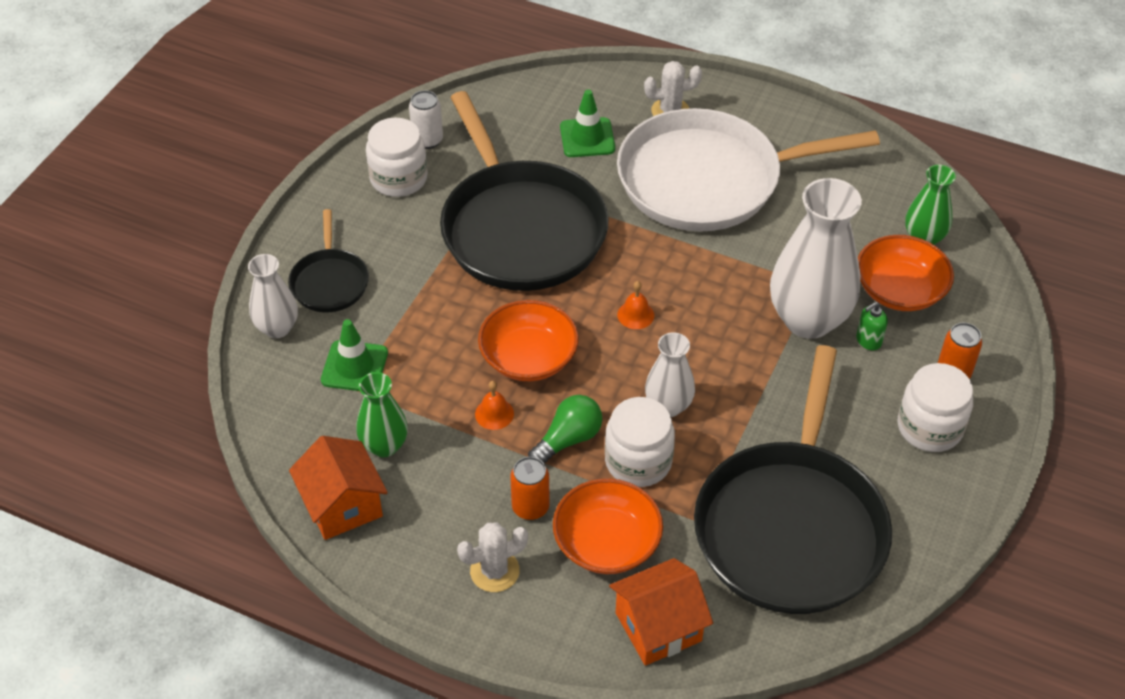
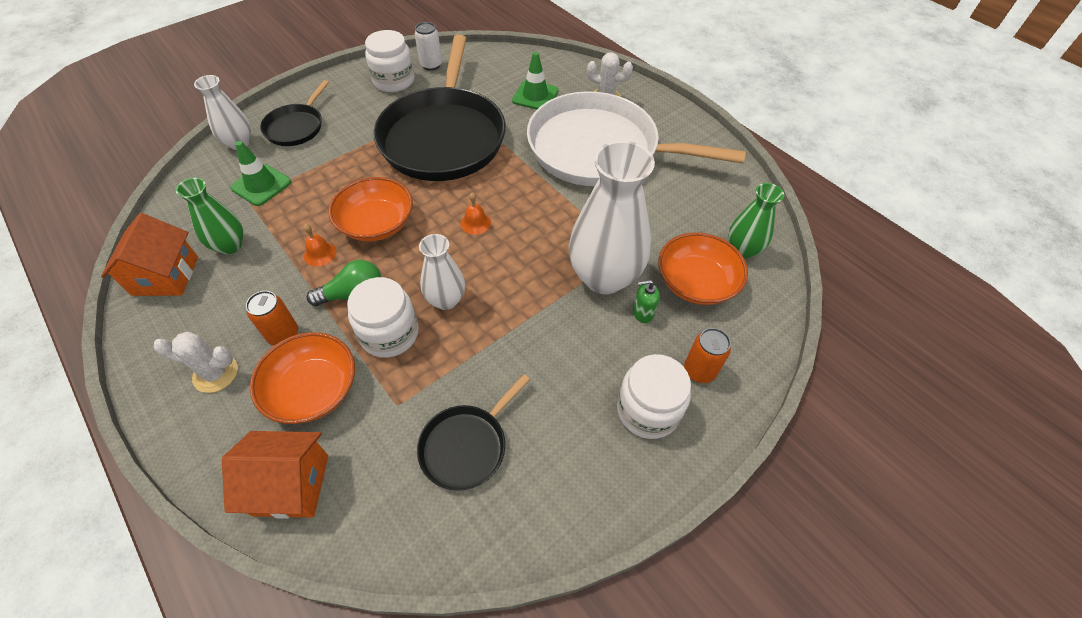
camera: 25 degrees right, 5 degrees up
(791, 526) = (467, 445): black pan -> black pan, size x0.47

